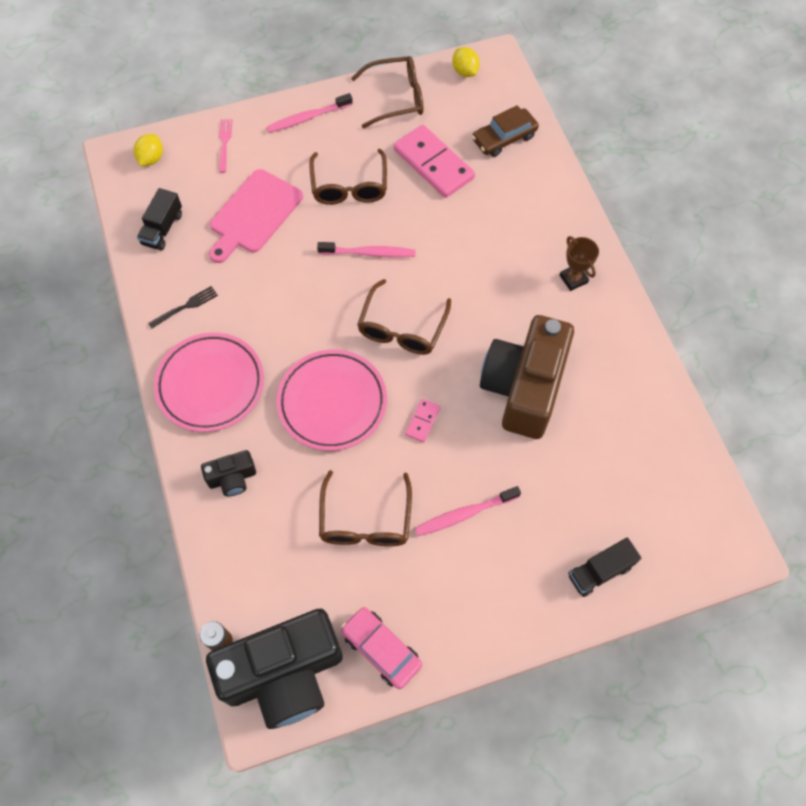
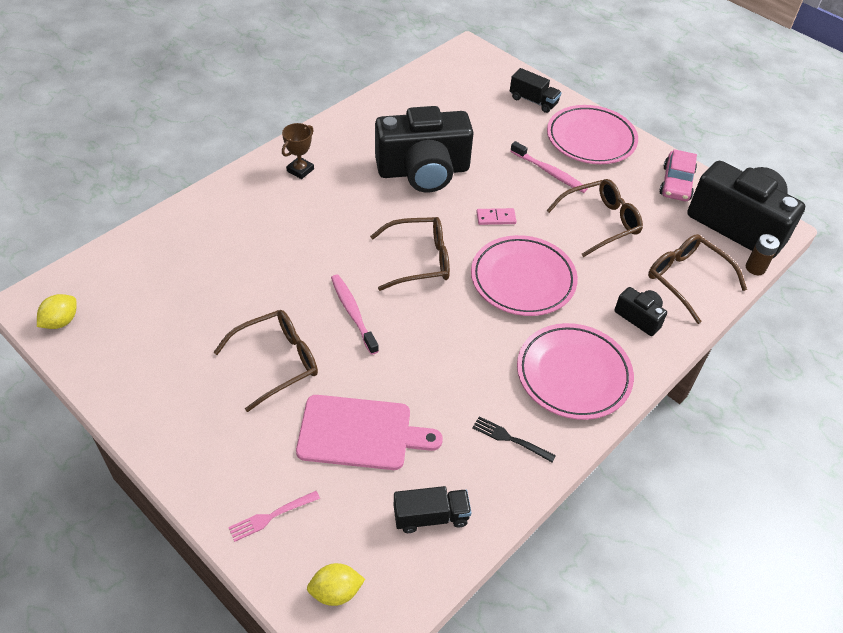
camera: 120 degrees left, 15 degrees down
(308, 118) = (192, 444): pink toothbrush -> none
(396, 98) = (126, 369): brown glasses -> brown glasses (686, 279)
(433, 164) = (213, 303): pink domino -> none
(500, 597) = (591, 139): none -> pink plate
(504, 138) = (152, 260): brown car -> none
(523, 387) = (423, 171): brown camera -> black camera

